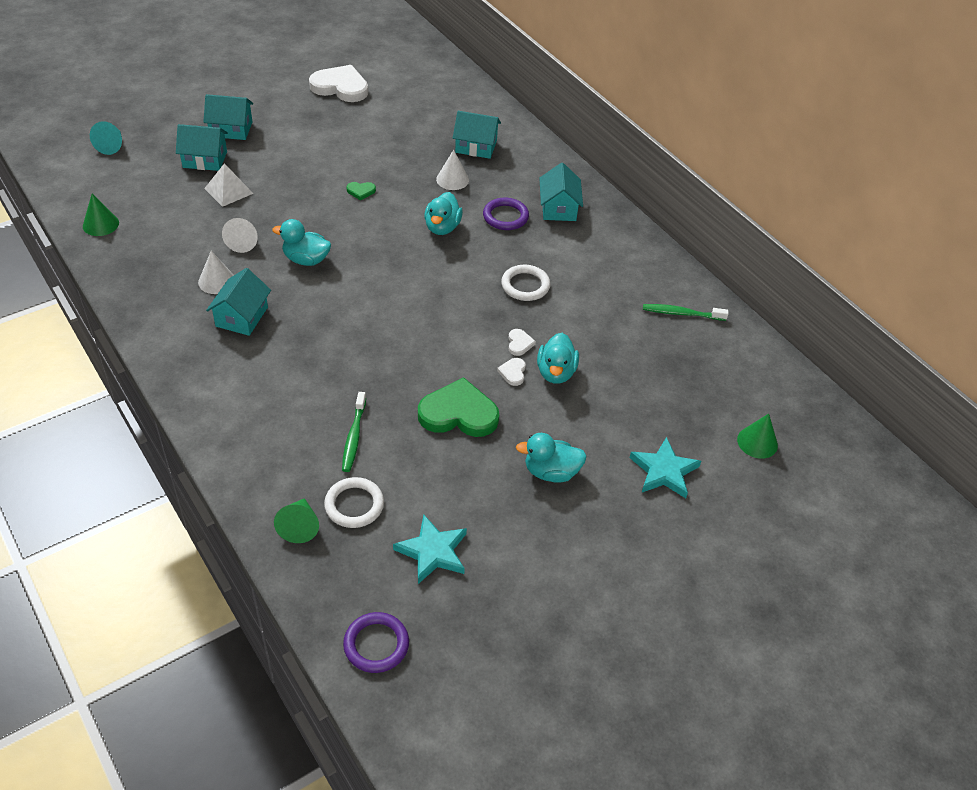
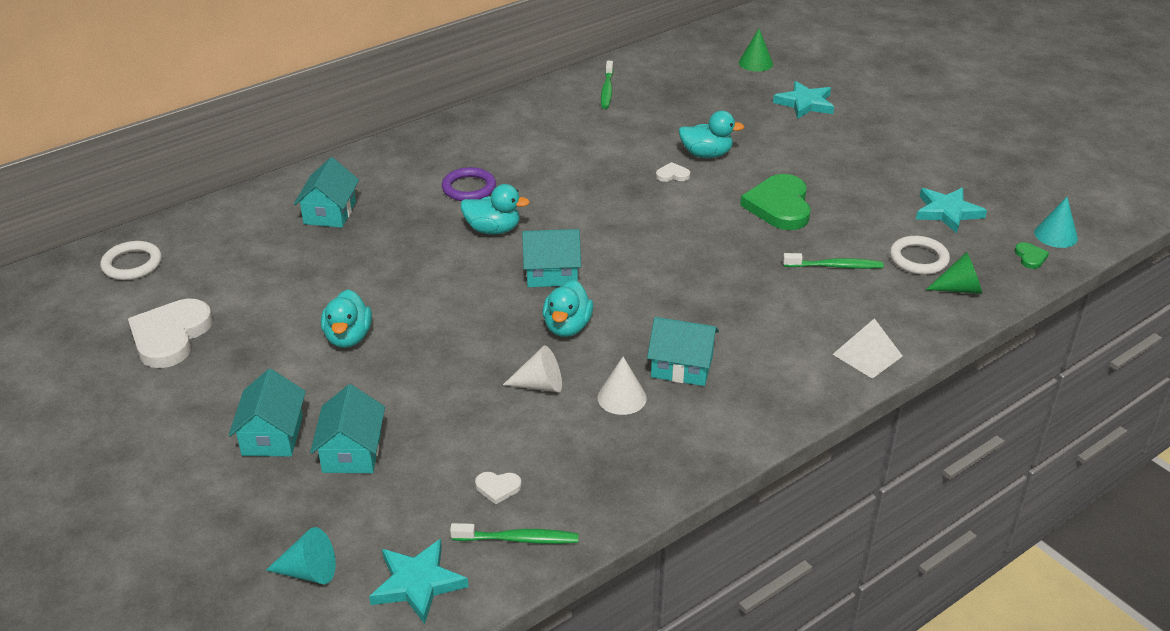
camera: 90 degrees left, 10 degrees down
(84, 184) = (418, 583): none -> turquoise star
(100, 224) = (518, 539): green cone -> green toothbrush
(229, 191) = (429, 415): white pyramid -> white pyramid (867, 355)
(361, 191) = (425, 296): green heart -> green heart (1030, 257)
(376, 644) = (1055, 235): purple ring -> turquoise cone
(452, 179) = (399, 227): white cone -> none
(513, 372) = (714, 177): white heart -> white heart (498, 488)
(525, 285) = (584, 173): white ring -> white ring (132, 264)
(551, 472) = (830, 156): turquoise duck -> turquoise duck (348, 337)
(559, 208) = (451, 155): turquoise house -> turquoise house (551, 273)

